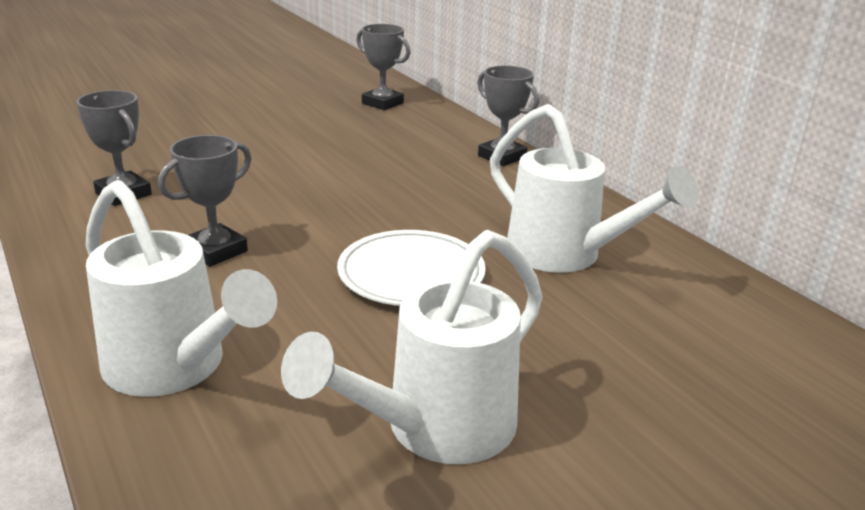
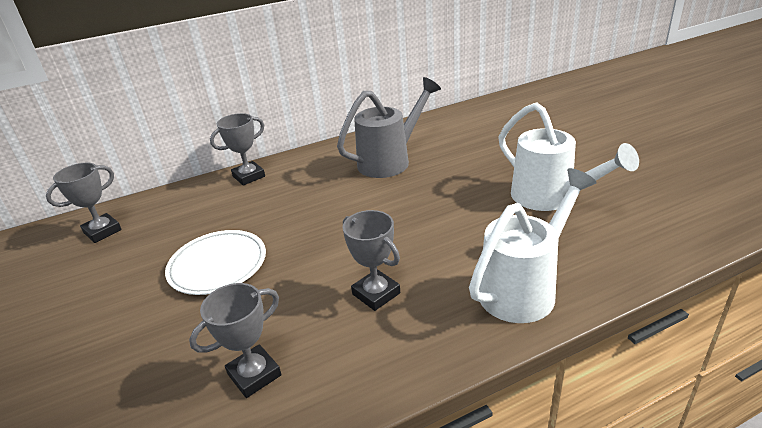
camera: 80 degrees left, 5 degrees up
(411, 274) = (410, 208): white plate -> white plate (218, 265)
(565, 255) = (390, 161): white watering can -> grey watering can

